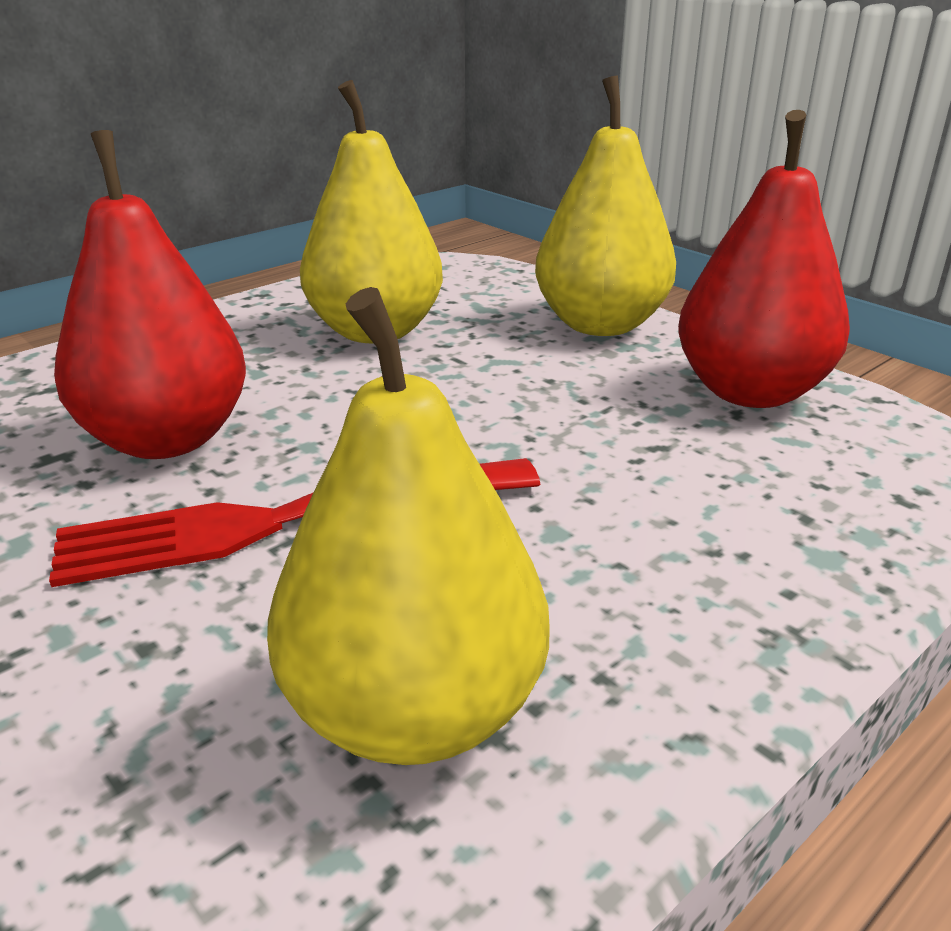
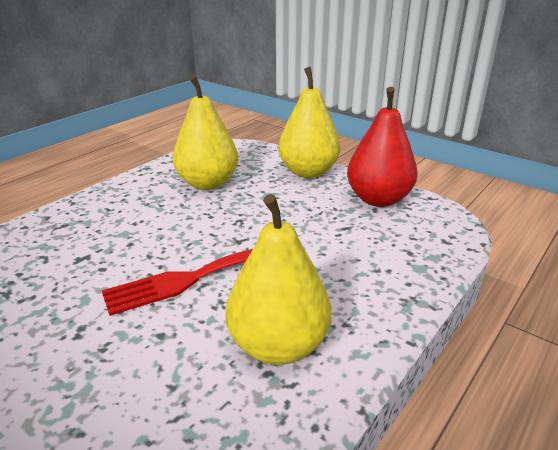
camera: 10 degrees left, 0 degrees up
(167, 439) = (131, 245): red pear -> none

